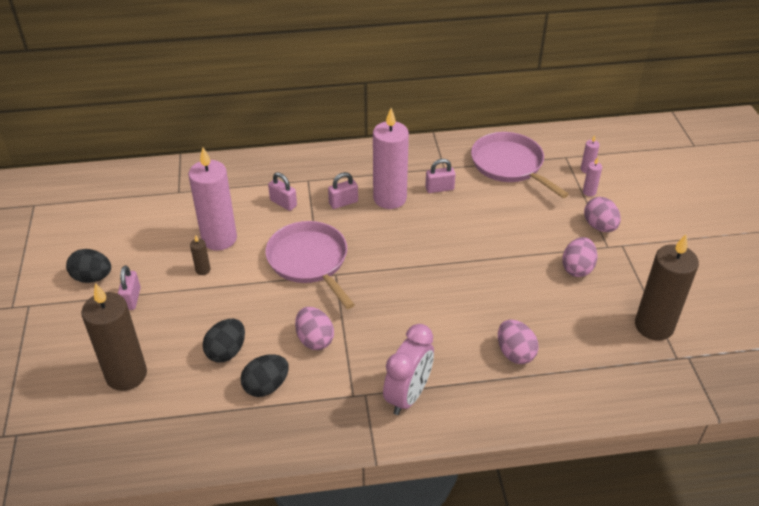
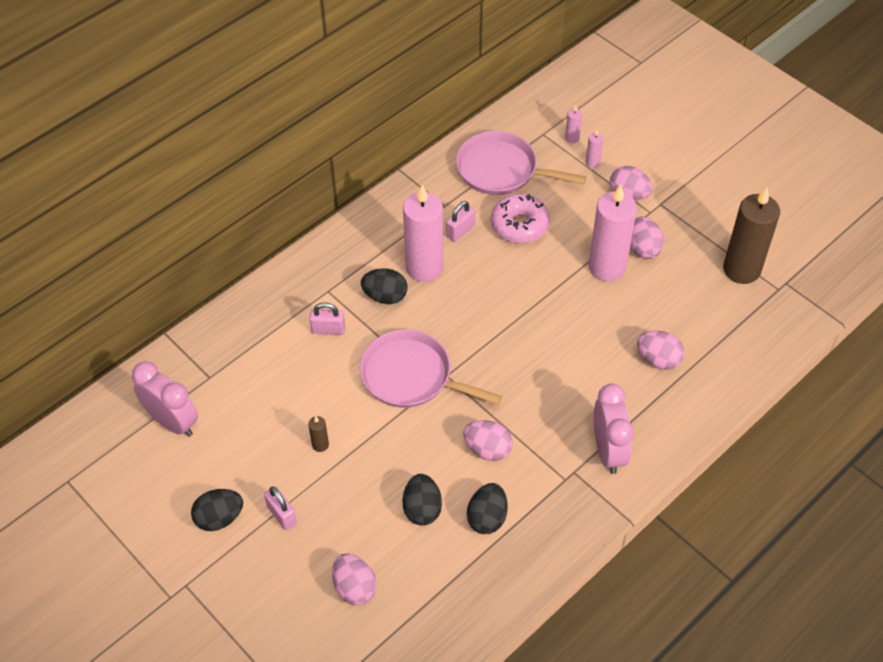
camera: 35 degrees left, 10 degrees up
(126, 375) = (354, 587): brown candle -> pink egg
(128, 205) = (172, 422): none -> pink clock
(219, 239) = (303, 403): pink candle -> pink candle (607, 267)
(343, 202) = (385, 296): pink padlock -> black egg
(489, 205) = (519, 225): none -> pink donut

